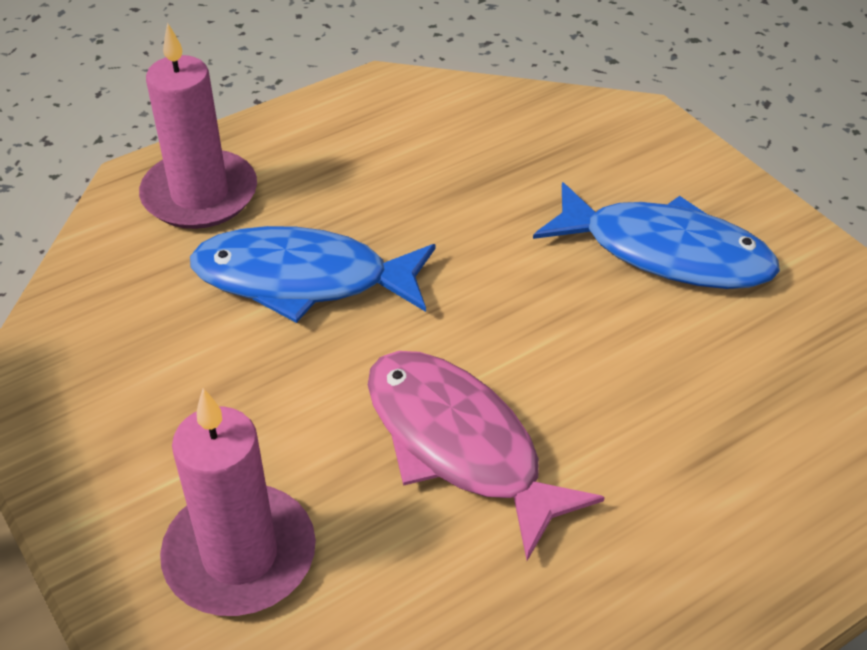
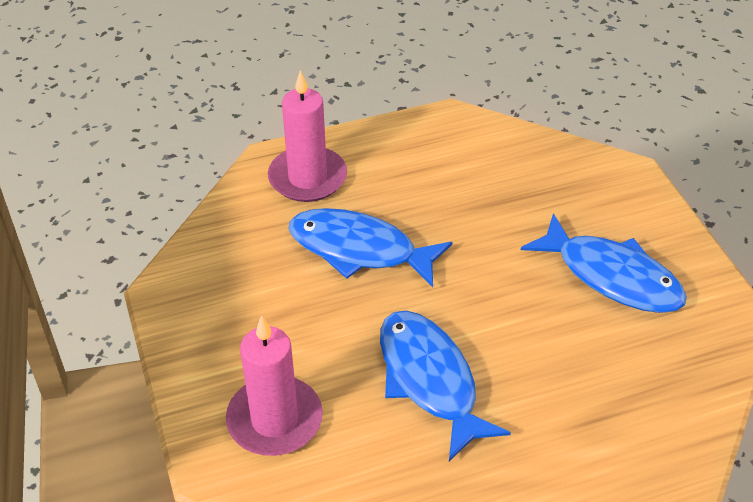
camera: 15 degrees right, 0 degrees up
(459, 445) = (429, 380): pink fish -> blue fish

